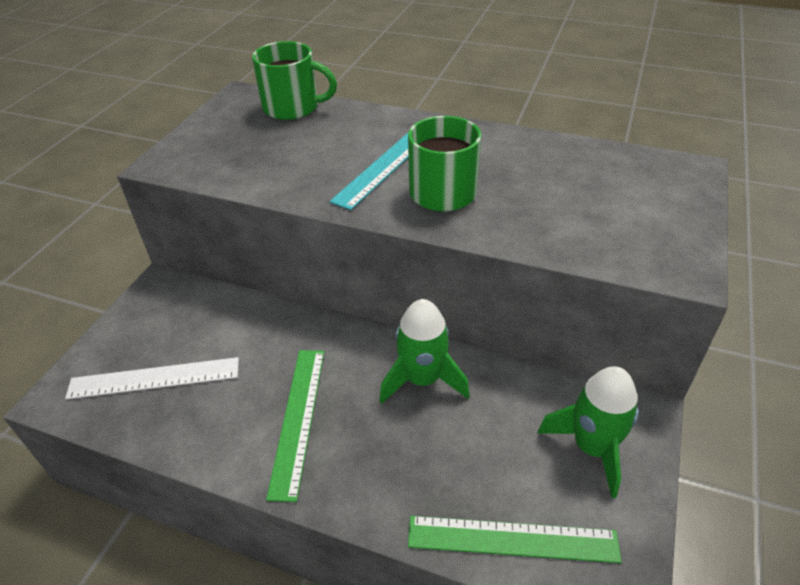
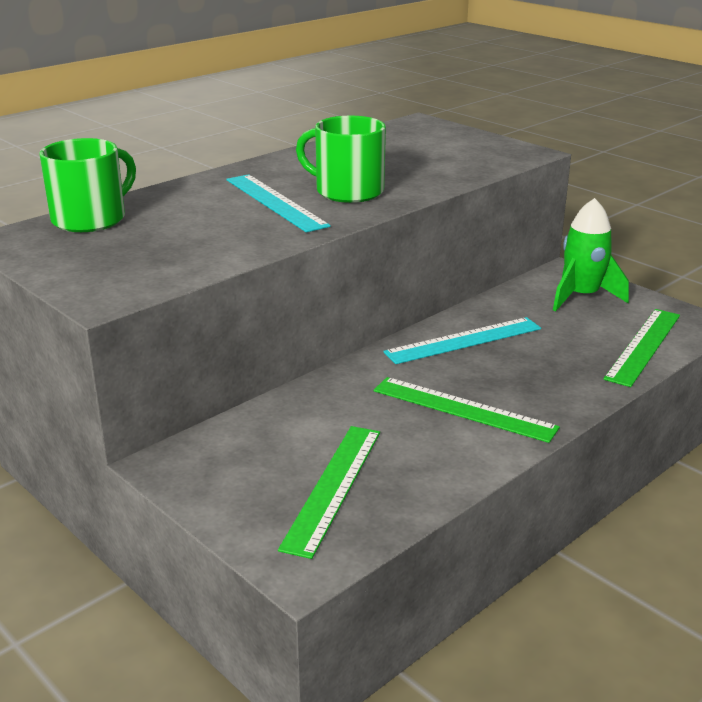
camera: 65 degrees left, 15 degrees down
(154, 378) = (333, 487): white ruler -> green ruler
(422, 379) = (463, 340): green rocket -> turquoise ruler

